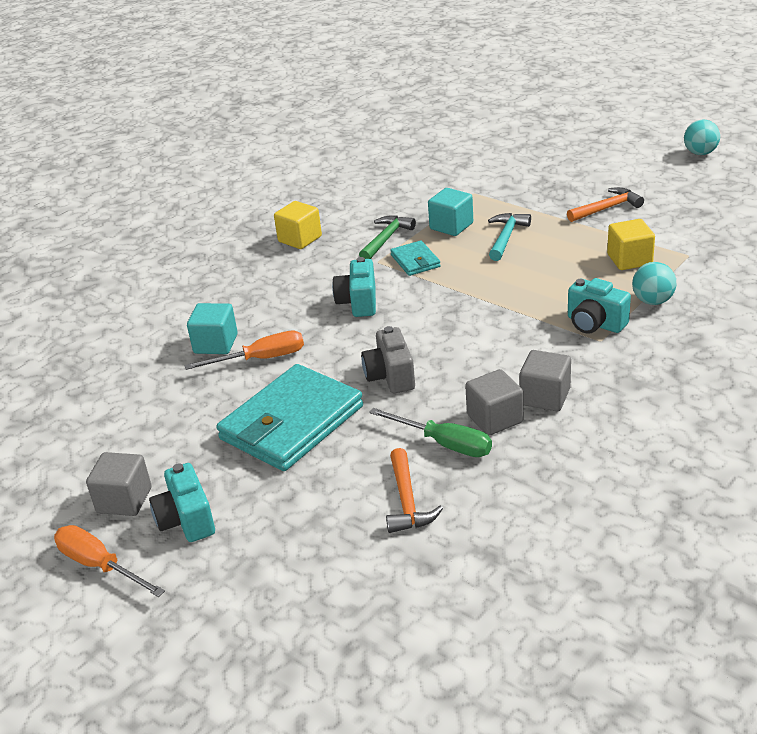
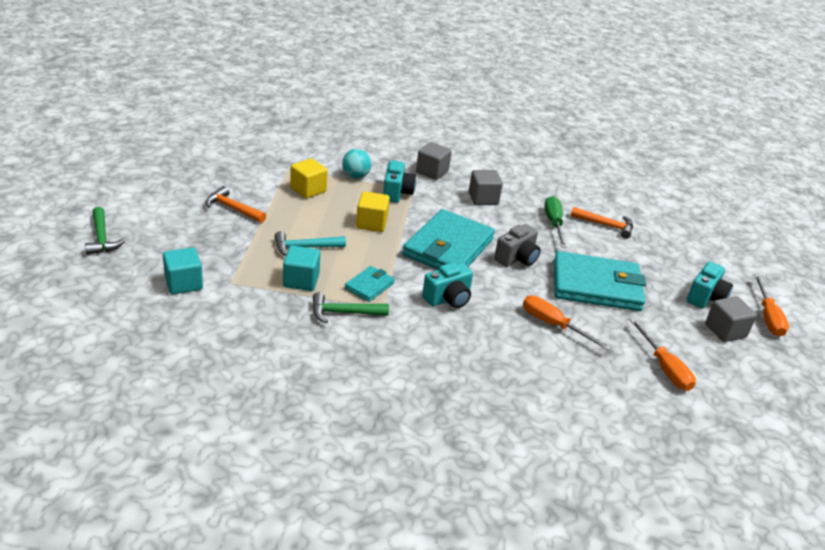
camera: 130 degrees left, 0 degrees up
(133, 411) = (664, 368): none -> orange screwdriver
(216, 344) = (560, 358): turquoise cube -> turquoise cube (183, 283)
(300, 239) = (375, 370): yellow cube -> yellow cube (371, 223)
(407, 501) = (605, 225): orange hammer -> orange hammer turned 60 degrees clockwise
(447, 330) = (448, 247): none -> turquoise wallet
(494, 419) = (517, 211): grey cube -> grey cube (432, 172)
(583, 143) = (102, 238): none -> green hammer
(700, 153) = (112, 178): turquoise ball -> none

